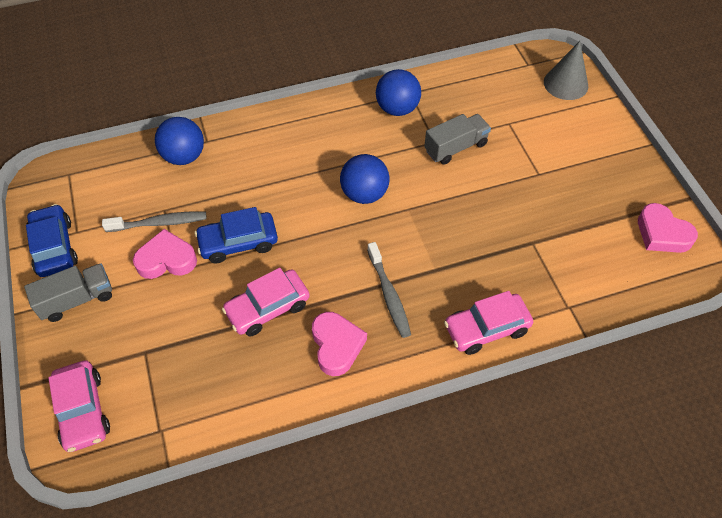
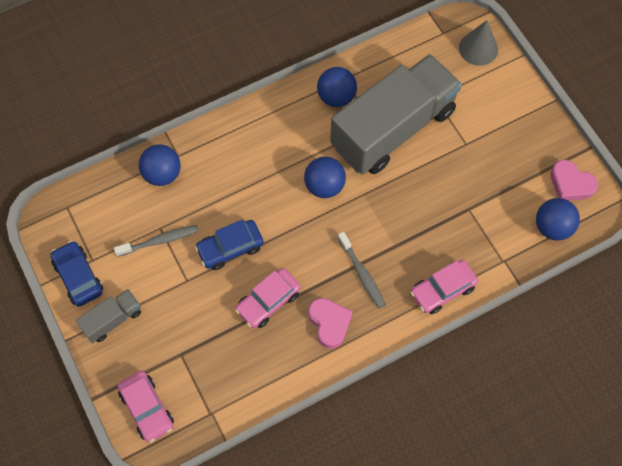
camera: 10 degrees left, 10 degrees up
(166, 259) = (175, 273): pink heart -> none
(455, 147) = (393, 129): grey truck -> grey truck, size x2.38
(635, 278) = (552, 227): none -> blue ball

